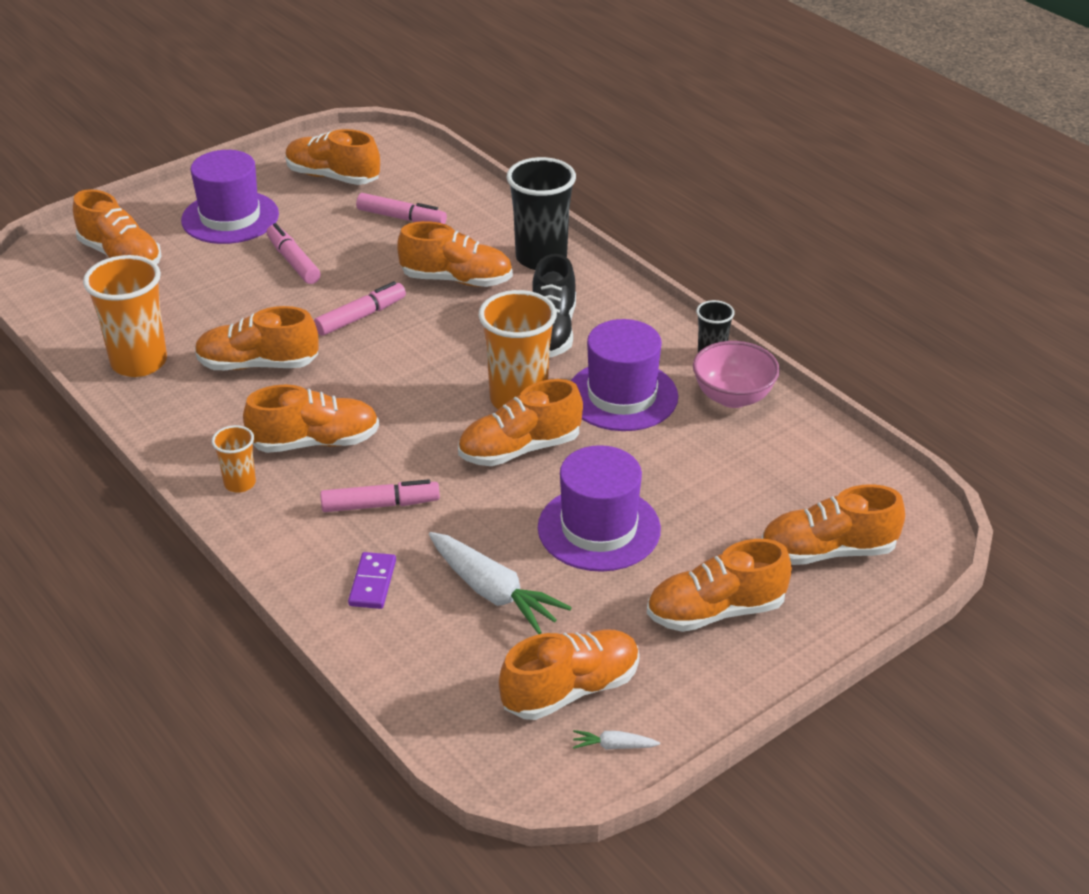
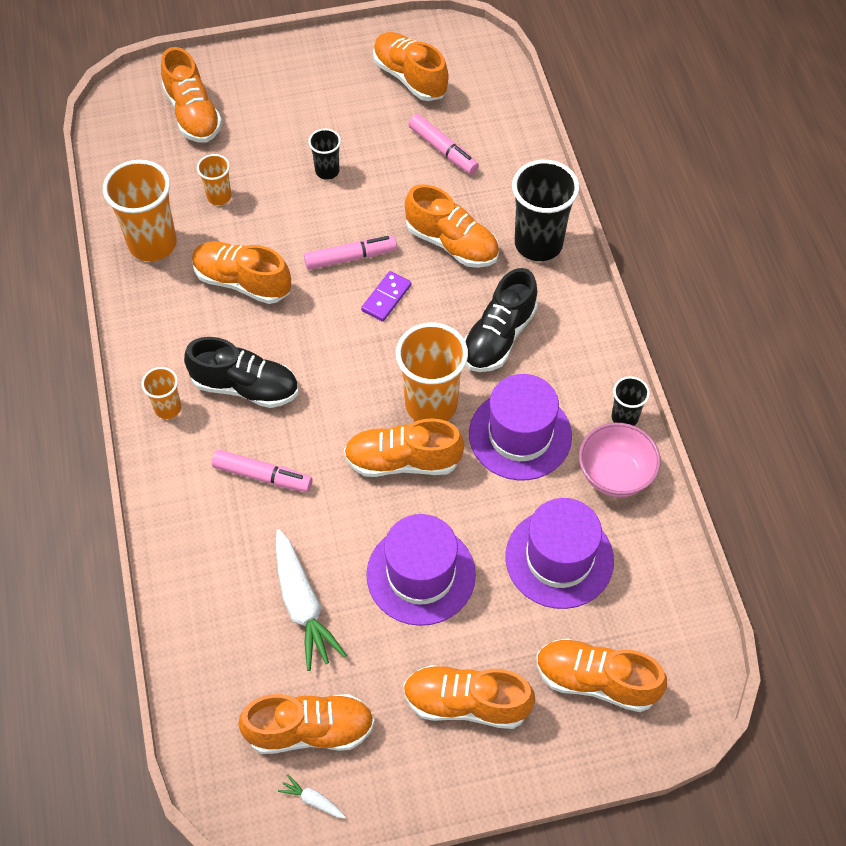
camera: 25 degrees right, 20 degrees up
(190, 308) = (219, 196): none -> orange cup
(230, 217) = (301, 98): purple hat -> purple hat (559, 558)
(293, 261) = (327, 171): pink marker -> black cup
(315, 442) = (245, 387): orange shoe -> black shoe
(373, 583) = (217, 555): purple domino -> purple domino (386, 298)

